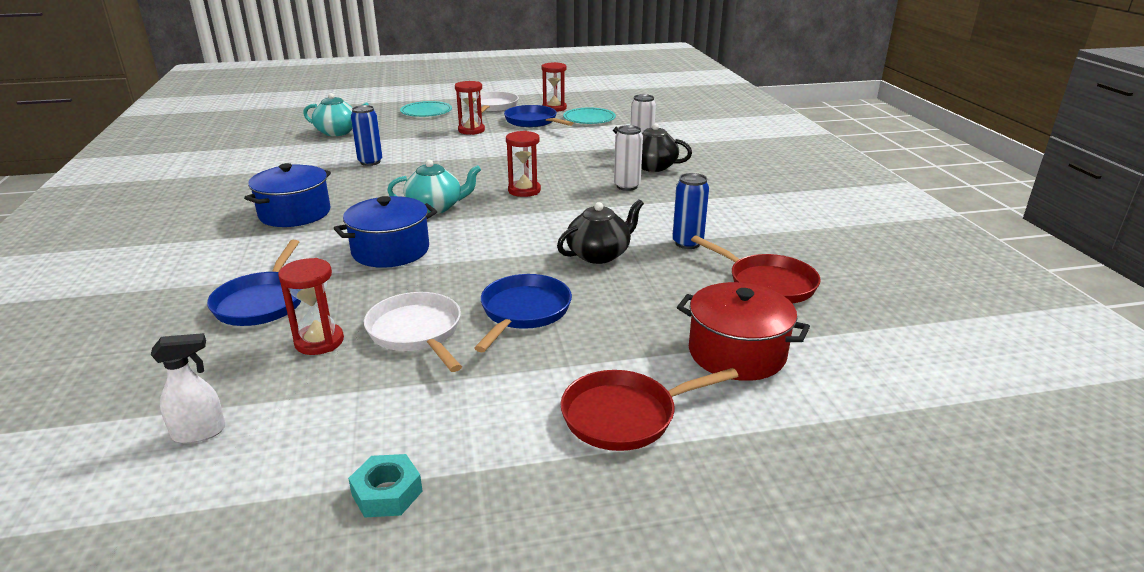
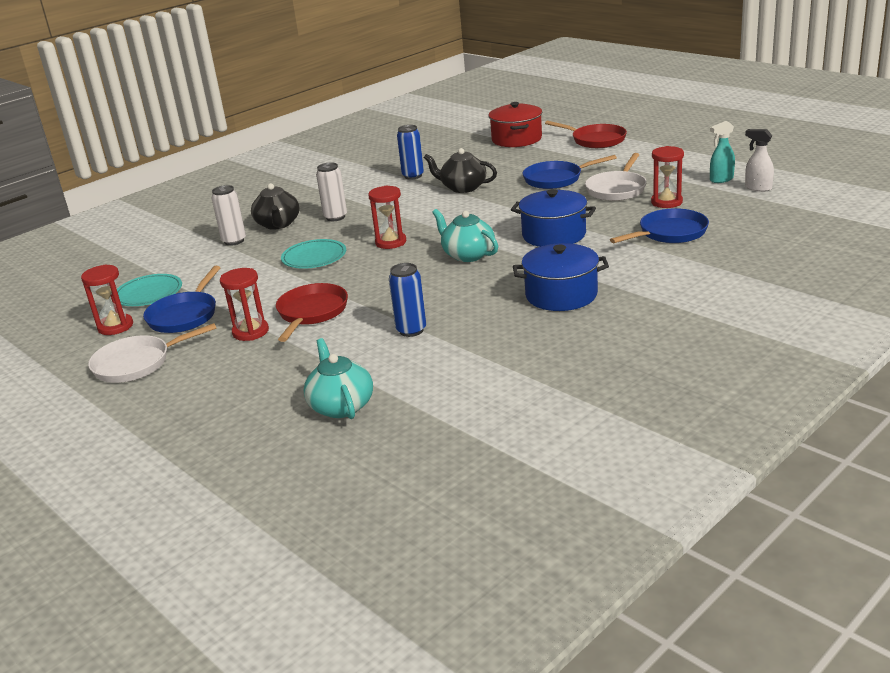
camera: 120 degrees left, 0 degrees up
(282, 423) = (721, 179): none -> turquoise spray bottle
(387, 493) = (707, 151): turquoise nut -> none
(426, 112) = (197, 395): turquoise plate -> turquoise plate (314, 257)
(767, 283) = (437, 151): red pan -> red pan (311, 313)

